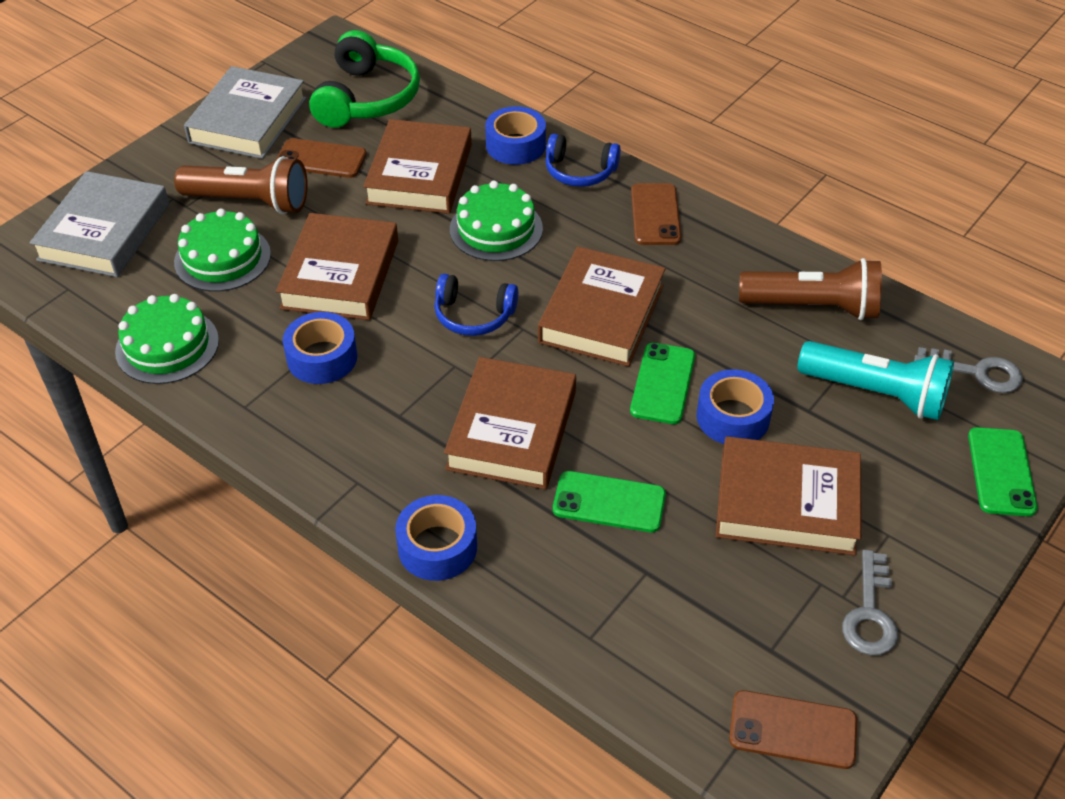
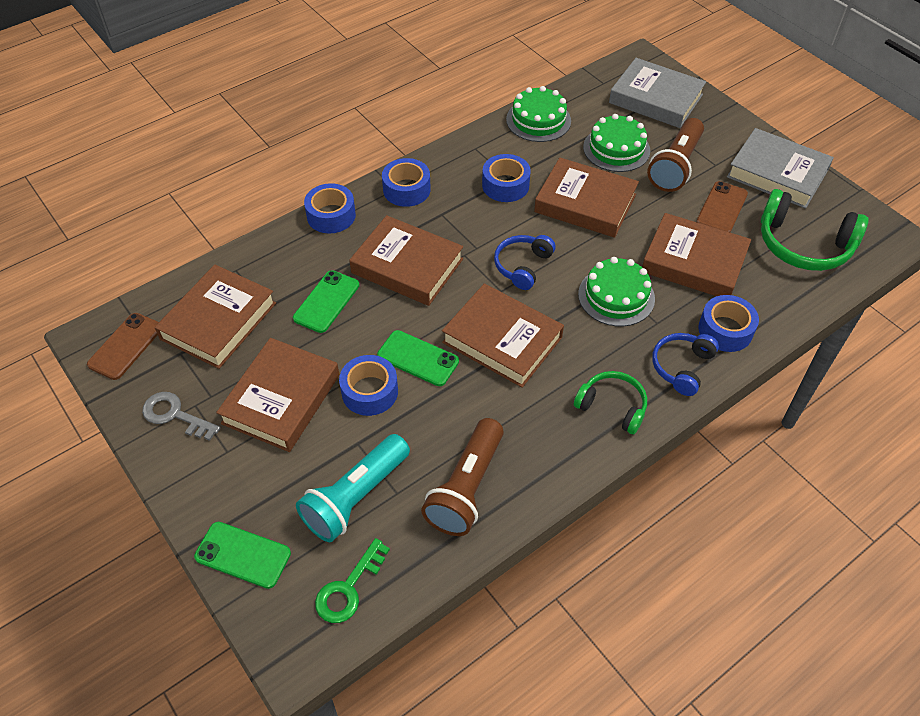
camera: 105 degrees right, 5 degrees up
(356, 467) = (406, 189): none -> blue tape
(655, 215) = (612, 406): brown phone -> green headphones
(695, 622) = (218, 321): none -> brown book
(977, 372) = (348, 588): grey key -> green key

